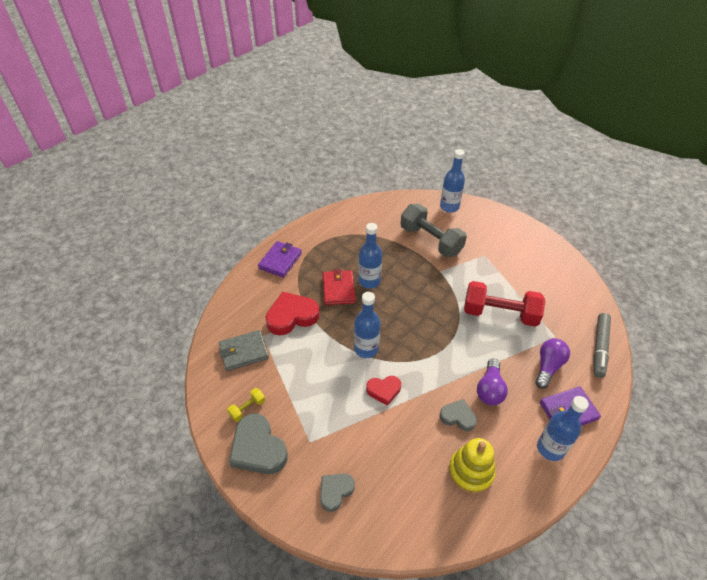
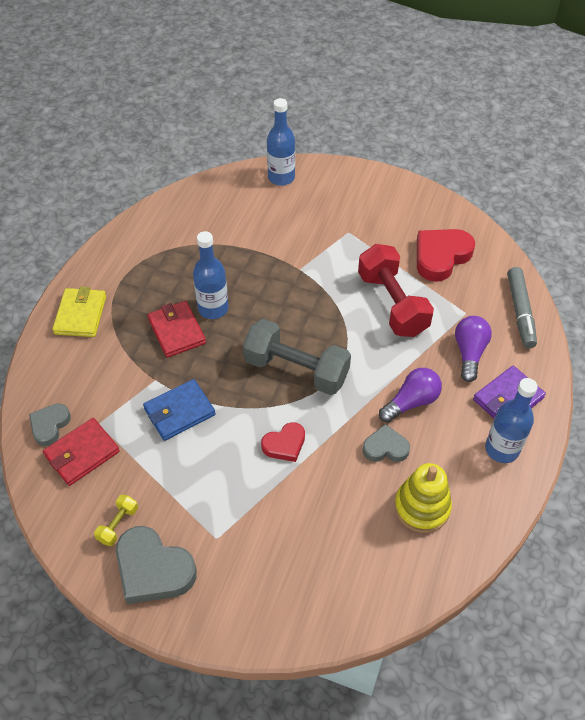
camera: 20 degrees left, 5 degrees up
(244, 352) = (82, 453): grey wallet -> red wallet
(280, 261) = (80, 315): purple wallet -> yellow wallet
(292, 316) = (128, 386): red heart -> red heart (441, 257)
(319, 344) = (179, 412): none -> blue wallet
(335, 491) = (271, 586): grey heart -> grey heart (50, 425)
(366, 349) = (243, 399): blue bottle -> none
(431, 240) = (273, 231): grey dumbbell -> grey dumbbell (296, 370)
(490, 389) = (411, 402): purple light bulb -> purple light bulb turned 120 degrees counterclockwise
(500, 314) = (392, 304): red dumbbell -> red dumbbell turned 75 degrees clockwise

